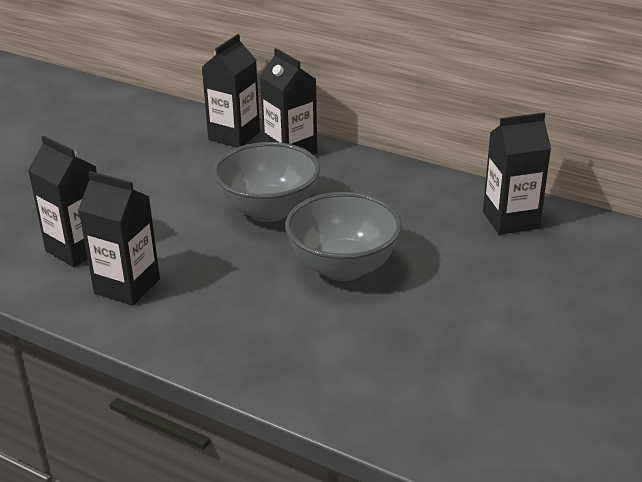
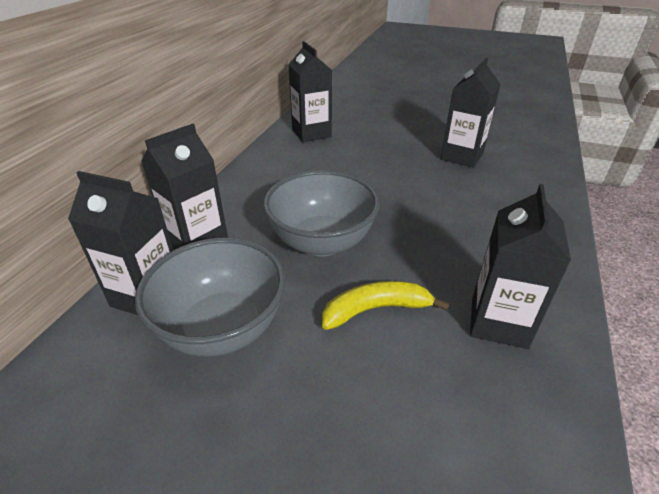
camera: 100 degrees left, 5 degrees up
(77, 249) = (455, 397): black carton -> black carton (461, 156)
(172, 228) = (375, 309): none -> yellow banana
(343, 267) = (398, 193): grey bowl -> grey bowl (222, 328)

